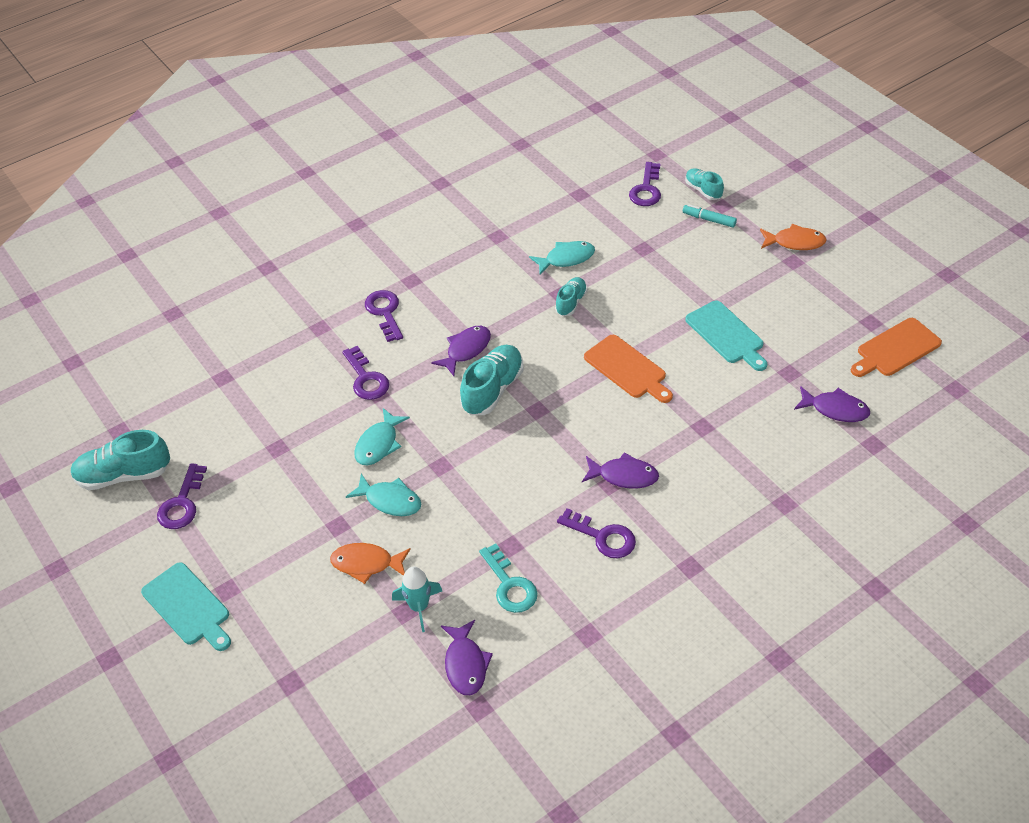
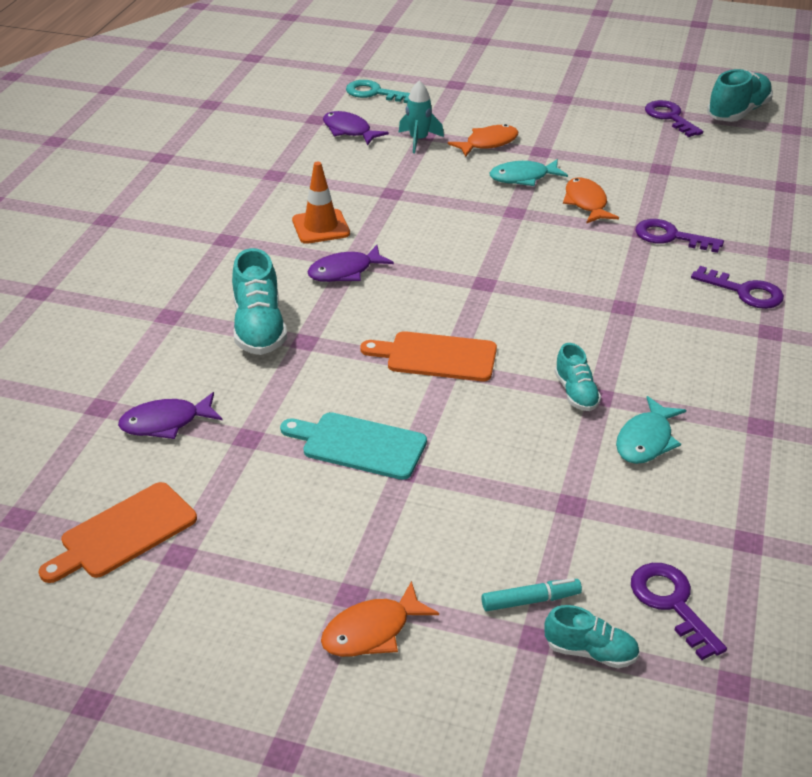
camera: 140 degrees right, 10 degrees down
(188, 606) = (574, 84): turquoise cutting board -> none
(379, 444) = (586, 203): turquoise fish -> orange fish
(466, 350) = (618, 298): purple fish -> none
(492, 389) = (547, 279): turquoise shoe -> turquoise shoe (259, 328)
(509, 585) = (365, 174): turquoise key -> turquoise key (374, 93)
(602, 537) = (321, 227): purple key -> orange traffic cone
(896, 349) = (124, 533): orange cutting board -> orange cutting board turned 150 degrees counterclockwise

